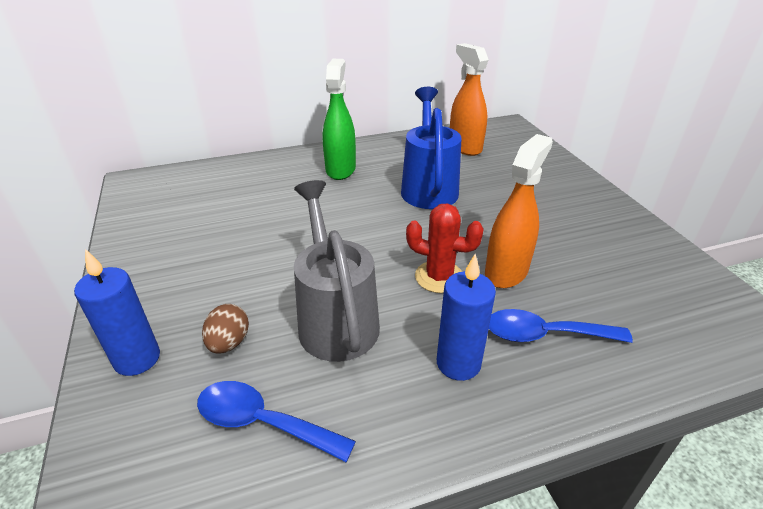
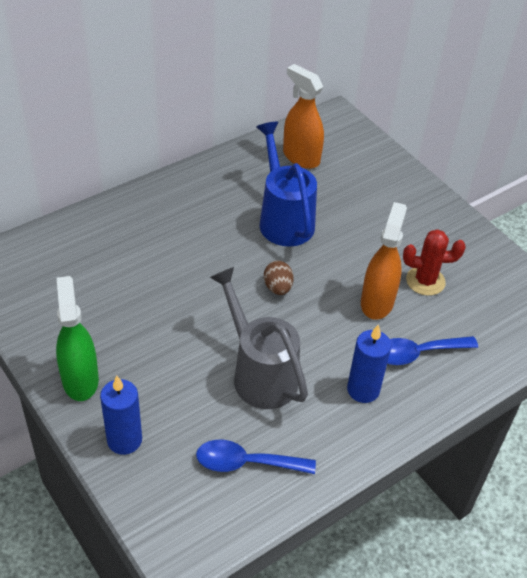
camera: 20 degrees left, 10 degrees up
(229, 343) = (187, 411): brown egg -> brown egg (277, 288)
(340, 169) = (190, 210): green spray bottle -> green spray bottle (80, 379)
(439, 277) = (326, 318): red cactus -> red cactus (425, 281)

